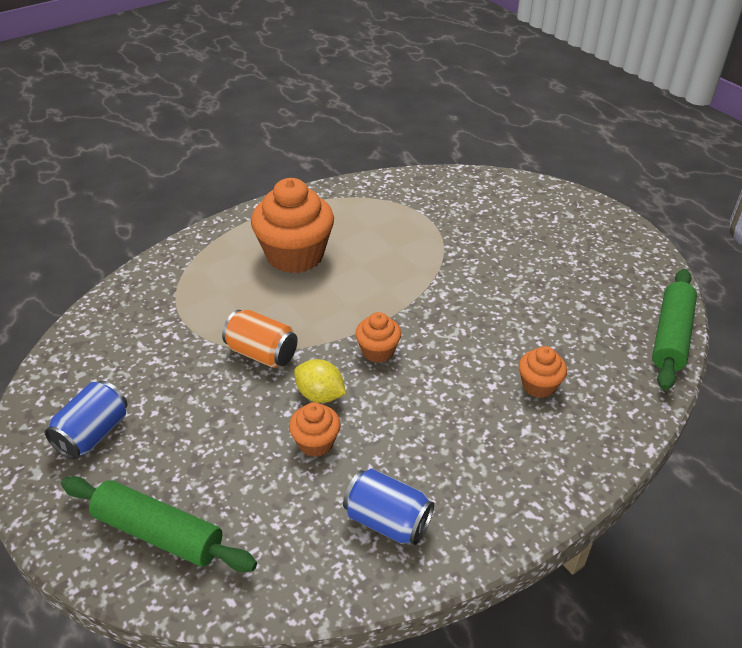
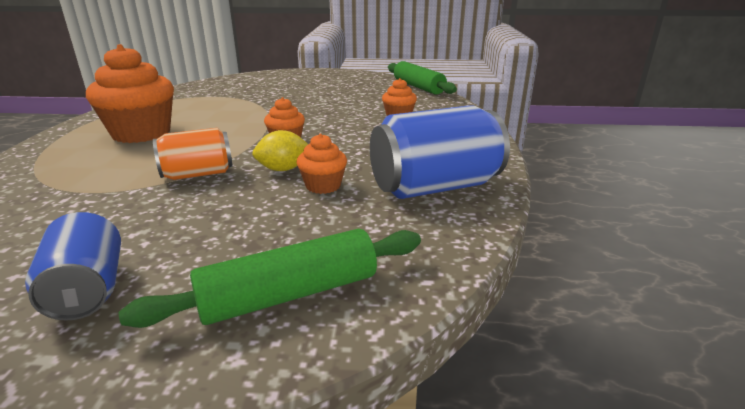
camera: 50 degrees left, 15 degrees down
(387, 521) = (434, 187): blue can -> blue can, size x1.65

